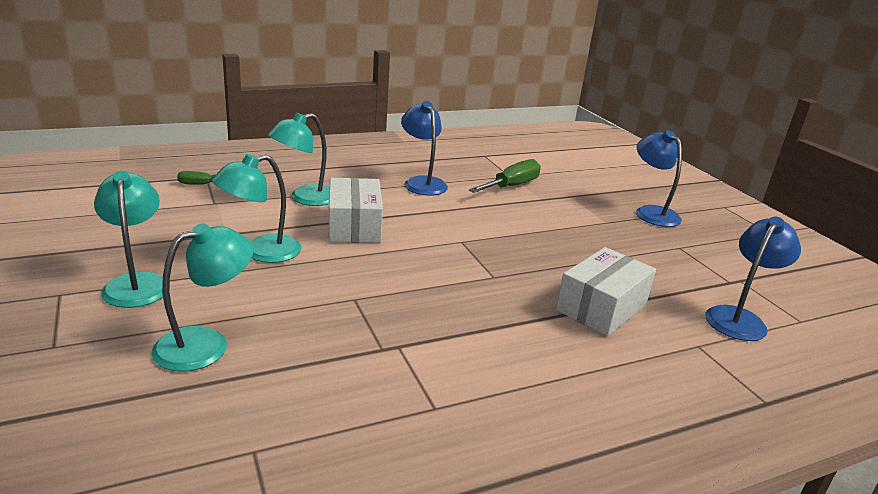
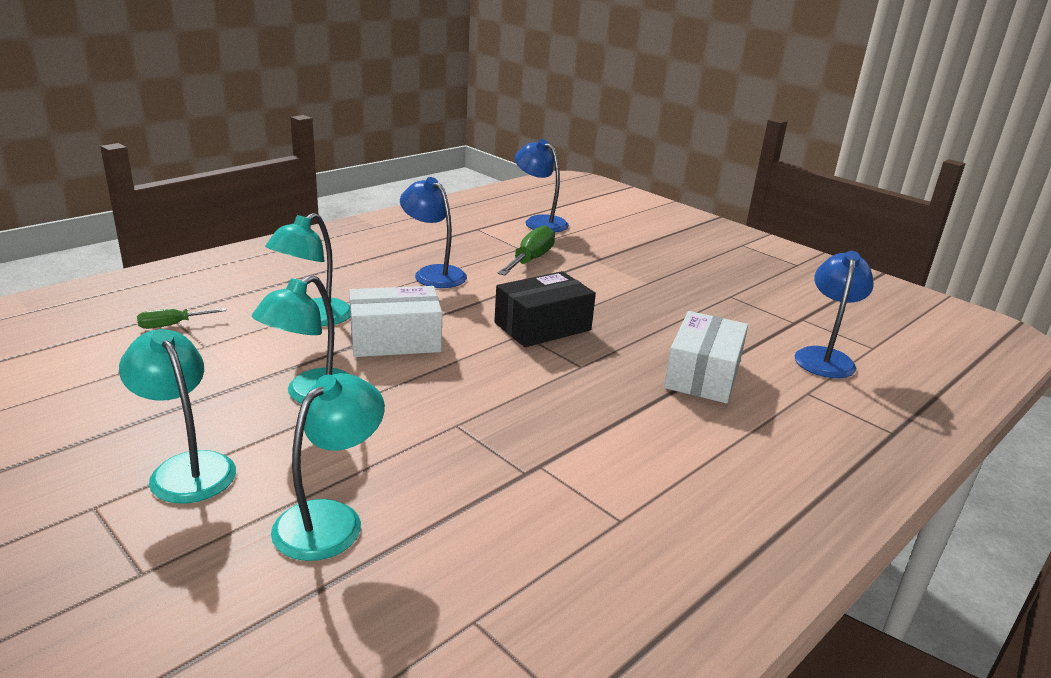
camera: 20 degrees left, 0 degrees up
(354, 226) = (395, 340): white box -> white box turned 75 degrees counterclockwise
(483, 239) = (542, 326): none -> black box
(651, 212) = (683, 264): blue lamp -> blue lamp (539, 222)

